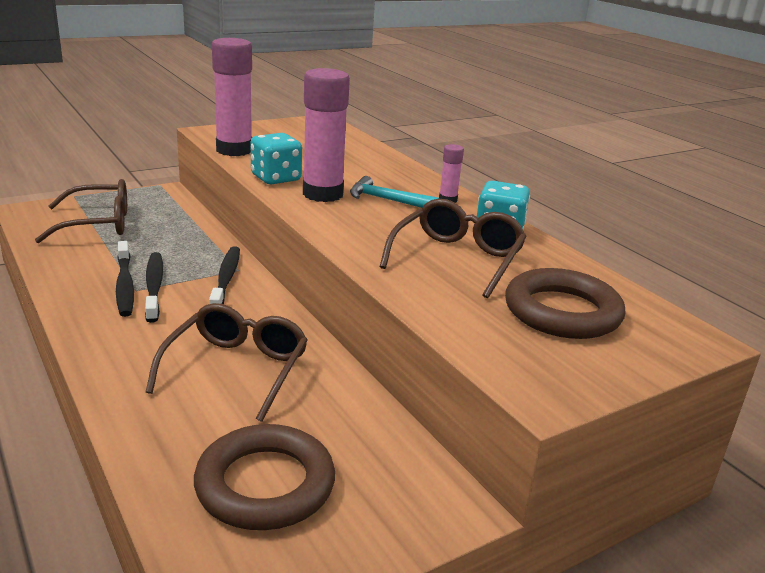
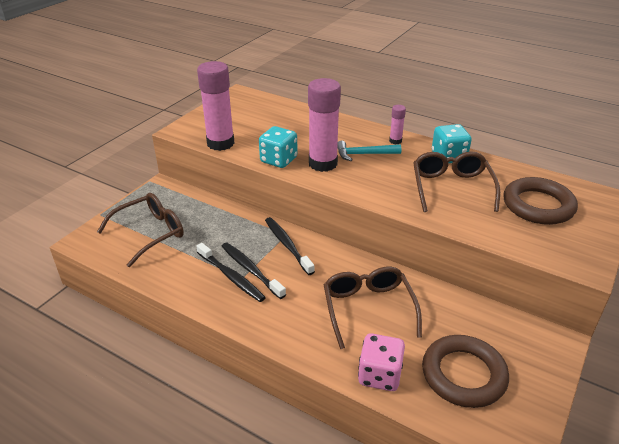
camera: 25 degrees left, 10 degrees up
(157, 438) = (379, 375): none -> pink dice

